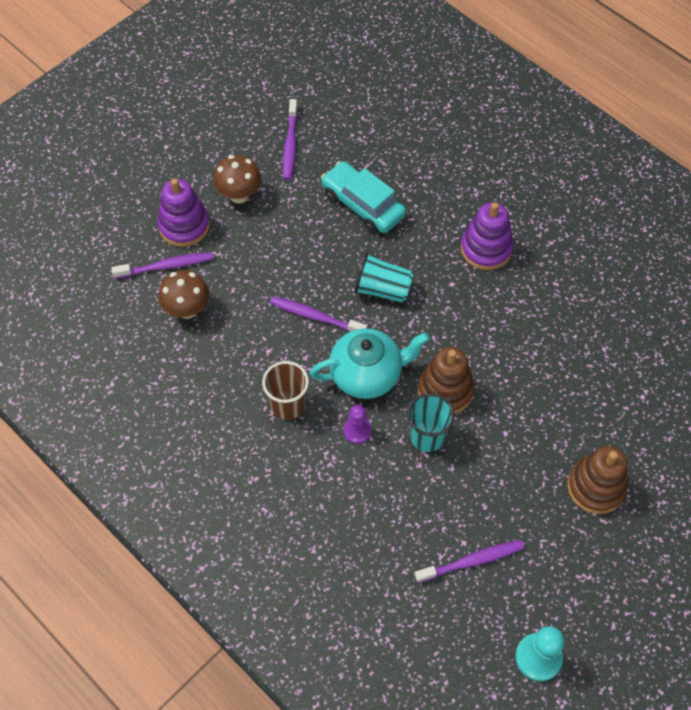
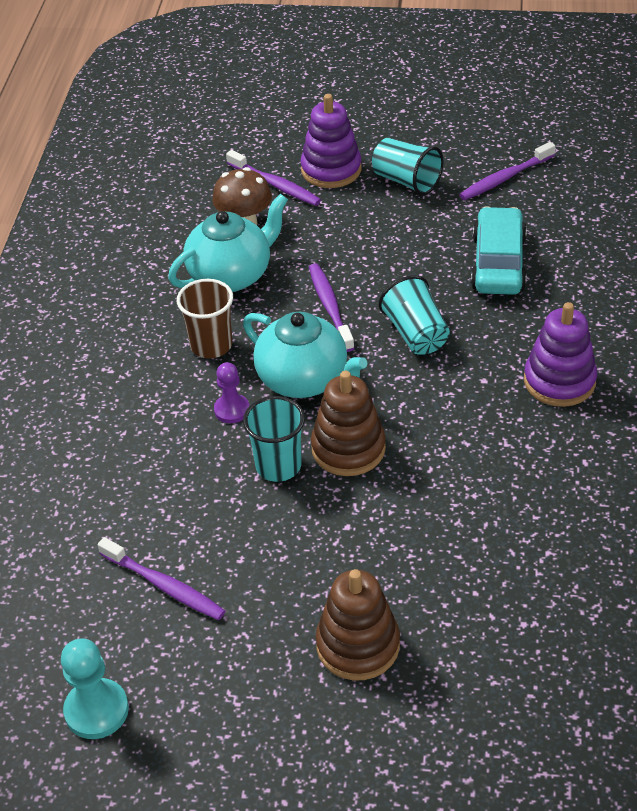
camera: 55 degrees right, 15 degrees down
(231, 350) = (231, 275): none -> turquoise teapot
(239, 195) = (406, 181): brown mushroom -> turquoise cup

